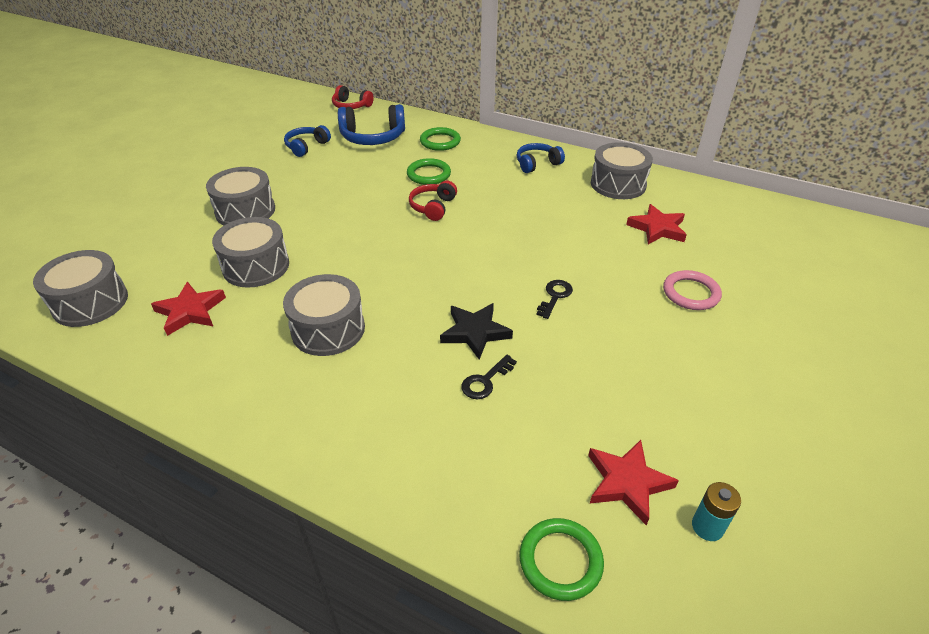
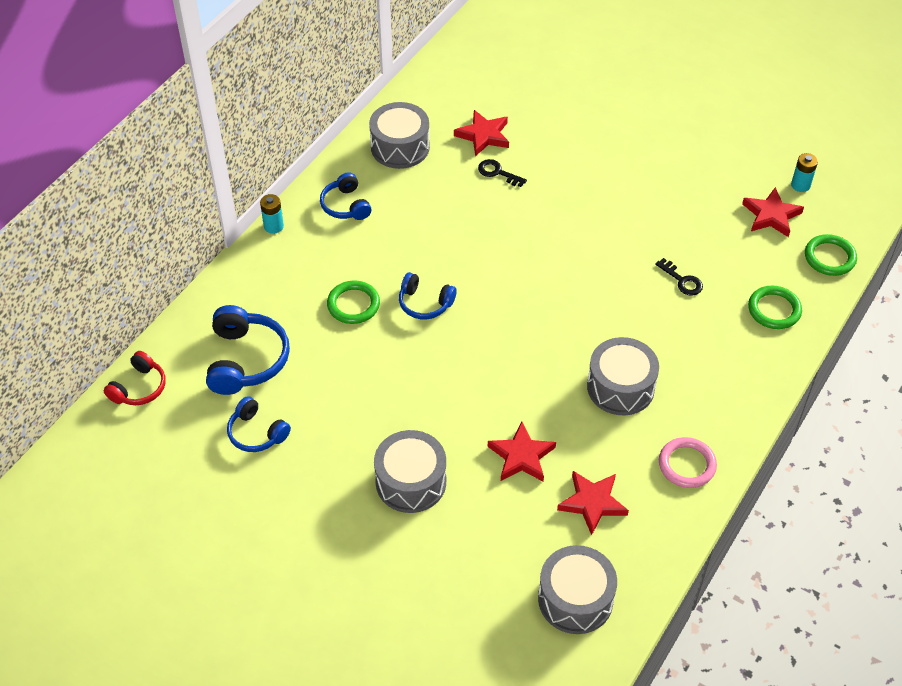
camera: 85 degrees left, 10 degrees up
(256, 266) = (521, 456): grey drum -> red star
(433, 207) = (425, 303): red headphones -> blue headphones
(440, 142) = (273, 290): green ring -> green ring (774, 310)
(475, 332) = (626, 283): black star -> none
(505, 137) = (273, 226): none -> turquoise battery
(555, 296) = (581, 224): black key -> black key (498, 173)
(691, 293) = (580, 137): pink ring -> pink ring (687, 465)

